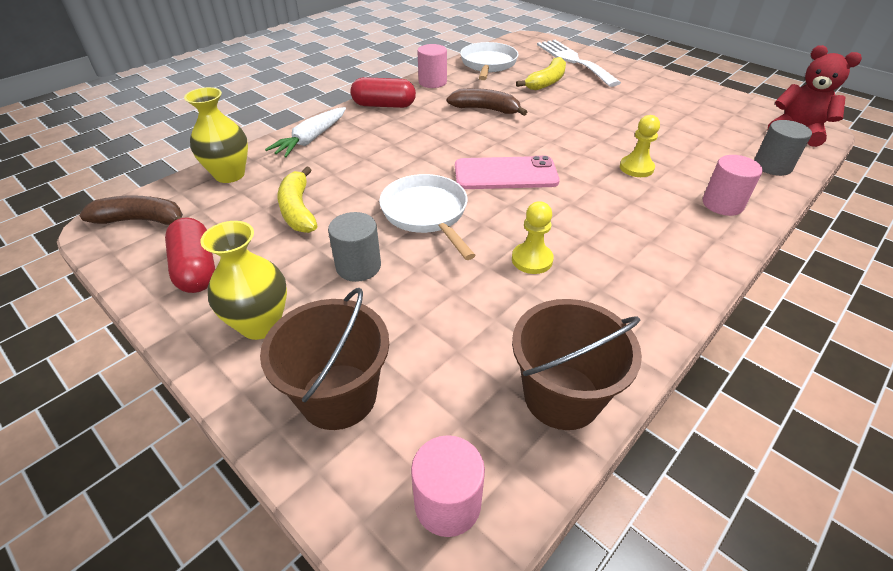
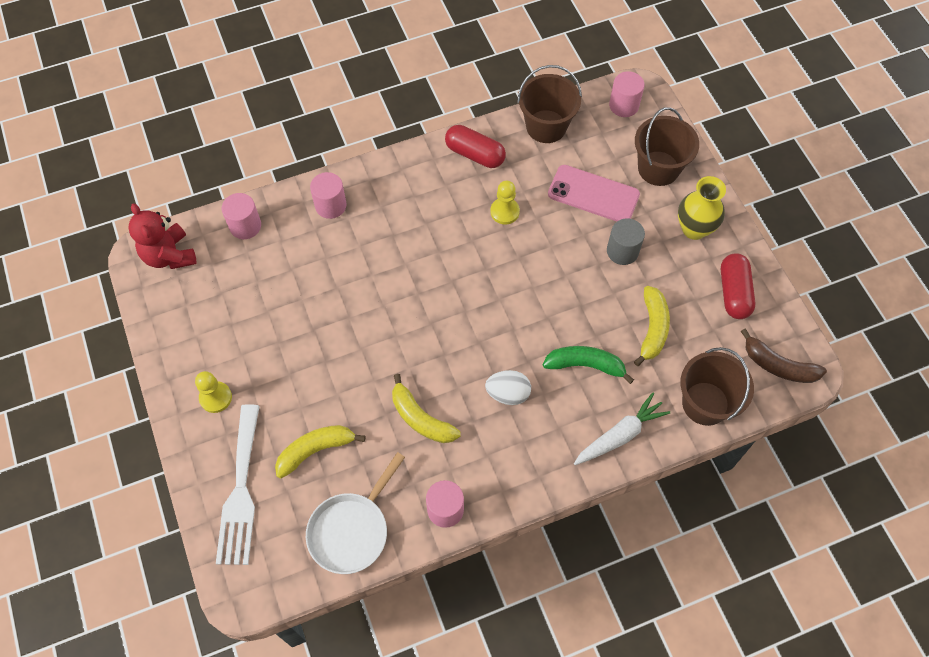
camera: 155 degrees left, 20 degrees up
(229, 175) = (705, 403): yellow vase -> brown bucket
(362, 168) = (585, 365): none -> green banana
(384, 105) = (524, 475): red capsule -> red capsule (475, 154)
(424, 136) = (508, 394): none -> white egg
(426, 214) = (554, 284): white pan -> none
(485, 109) = (421, 419): brown banana -> yellow banana
(505, 174) = (466, 306): pink phone -> pink phone (593, 194)
(636, 168) = (354, 269): yellow pawn -> yellow pawn (215, 397)
(772, 166) = (245, 226): grey cylinder -> pink cylinder

